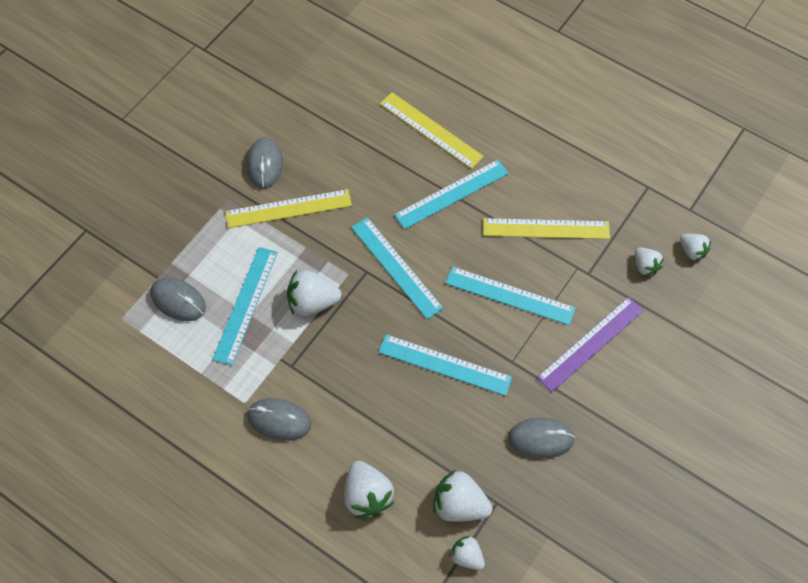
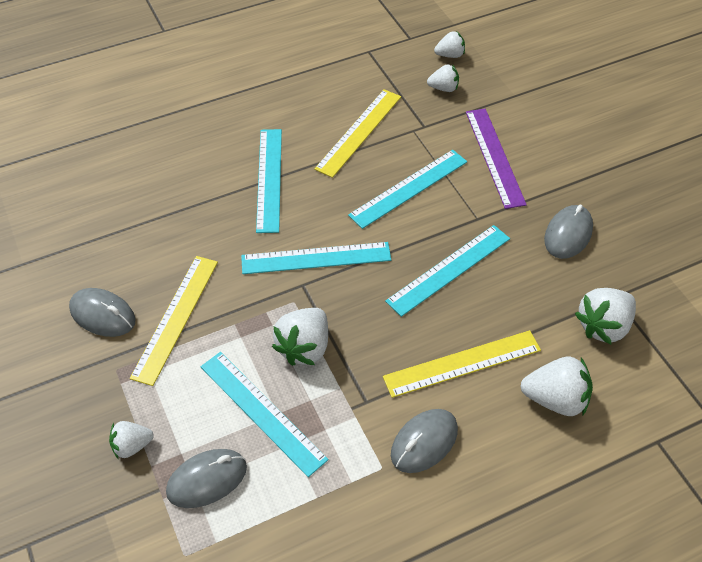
camera: 60 degrees left, 10 degrees down
(431, 130) = (185, 162): yellow ruler -> yellow ruler (462, 363)
(467, 556) = (660, 345): white strawberry -> white strawberry (132, 446)

